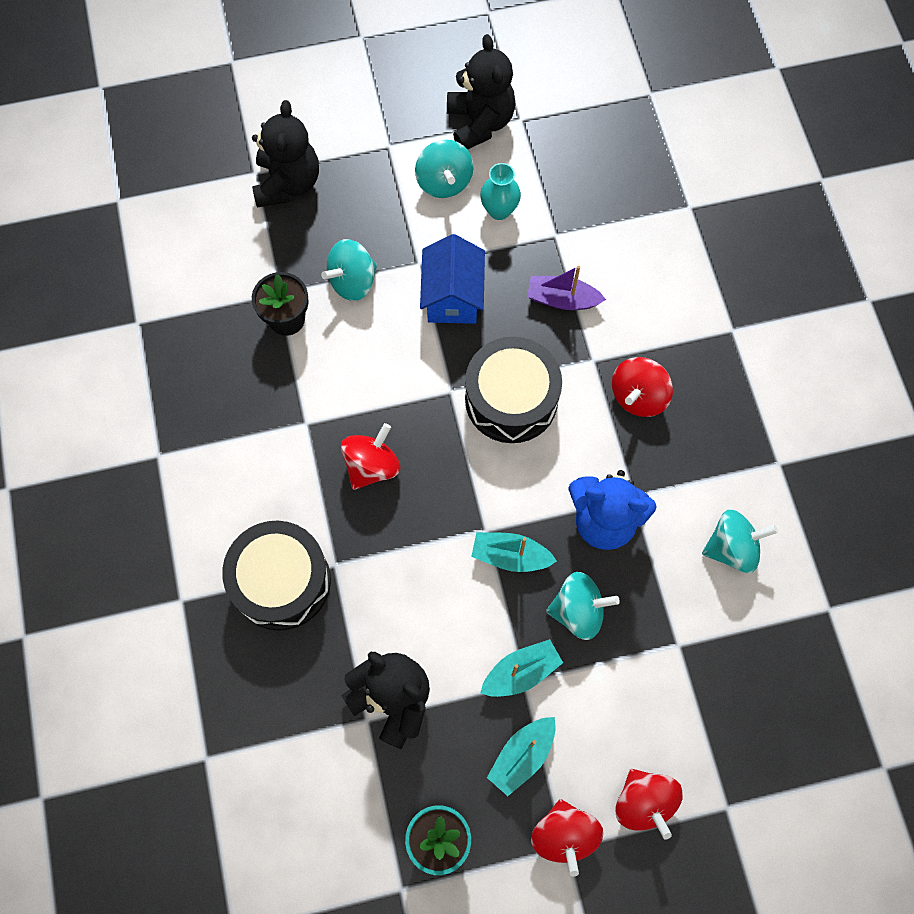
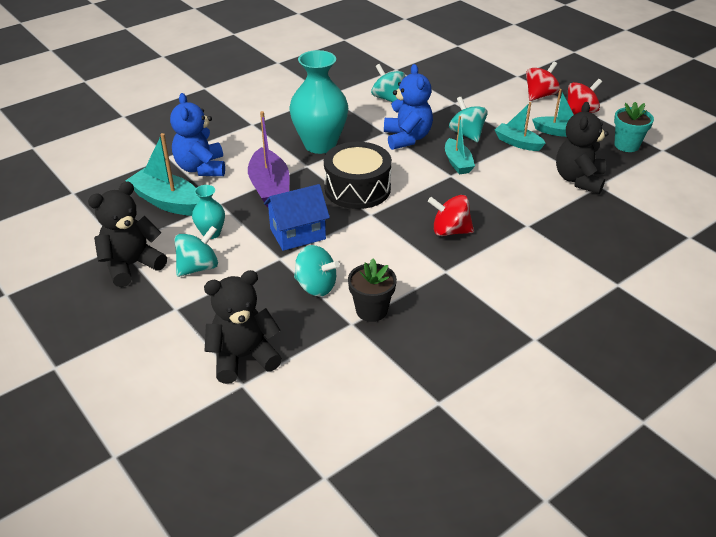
camera: 115 degrees left, 30 degrees down
(281, 581) = (559, 244): black drum -> none
(562, 299) = (269, 188): purple boat -> purple boat, size x1.55
(584, 183) = (168, 202): none -> turquoise boat
(638, 396) = (320, 145): red spinning top -> turquoise vase
(643, 236) = (201, 168): none -> blue teddy bear

